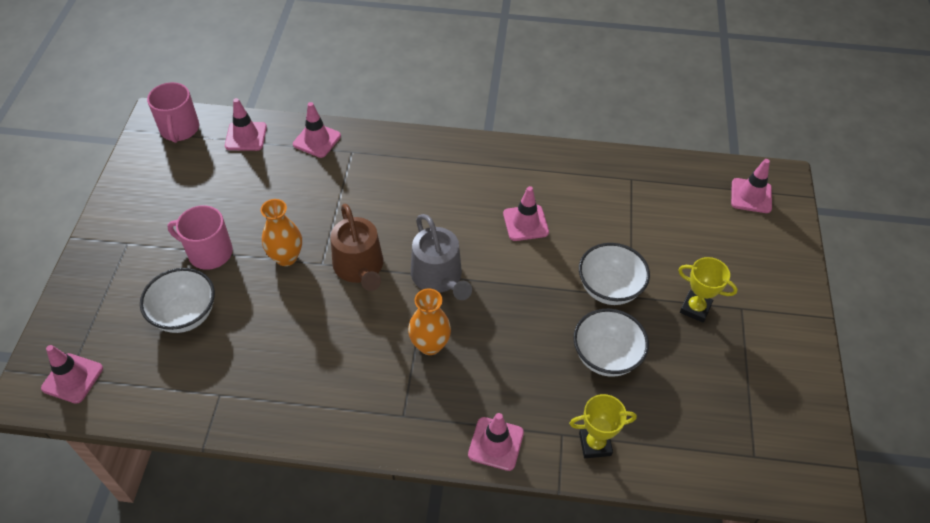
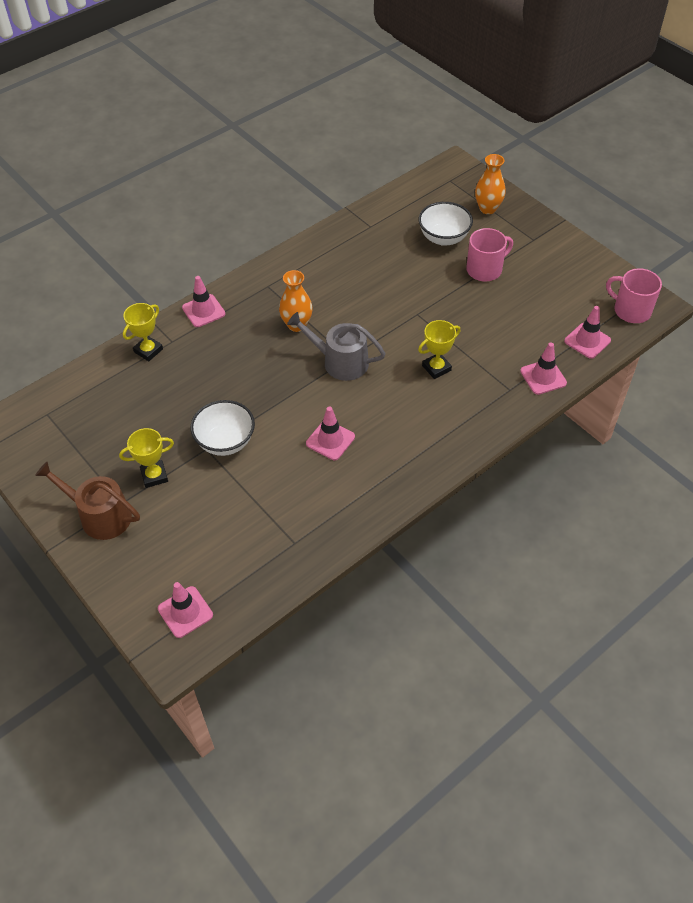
camera: 135 degrees right, 0 degrees up
(72, 378) = (447, 181): pink traffic cone -> none
(286, 257) = (441, 301): orange vase -> orange vase (487, 208)
(360, 267) = (393, 329): brown watering can -> brown watering can (100, 515)
(376, 208) = (436, 368): none -> yellow trophy
(606, 357) = (186, 399): white bowl -> none

